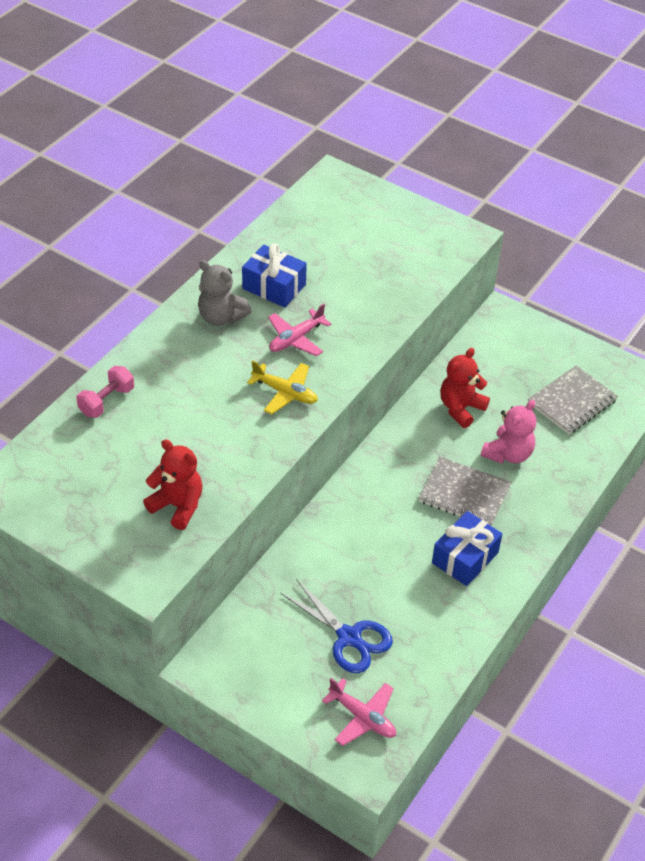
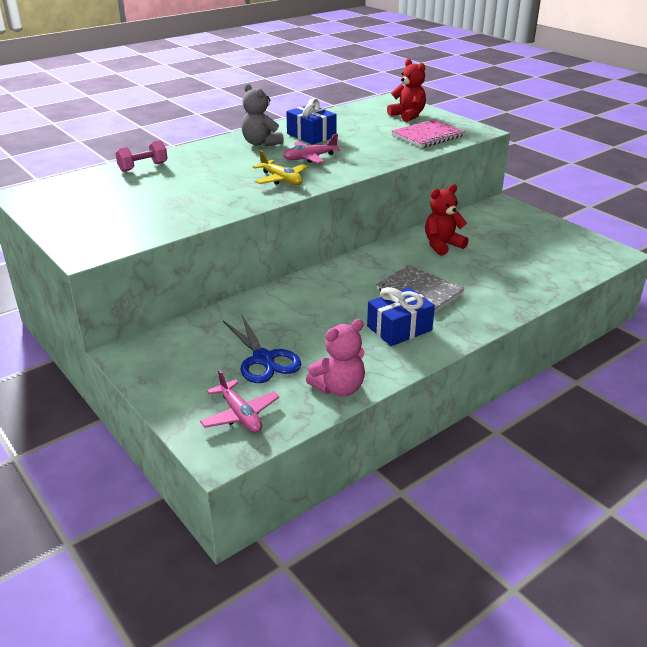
camera: 20 degrees right, 15 degrees down
(177, 506) = (148, 220): red teddy bear -> red teddy bear (407, 116)
(412, 260) = (428, 136): none -> pink notebook
(508, 454) = (471, 275): pink teddy bear -> pink teddy bear (339, 388)
(572, 402) = (542, 255): grey notebook -> none

